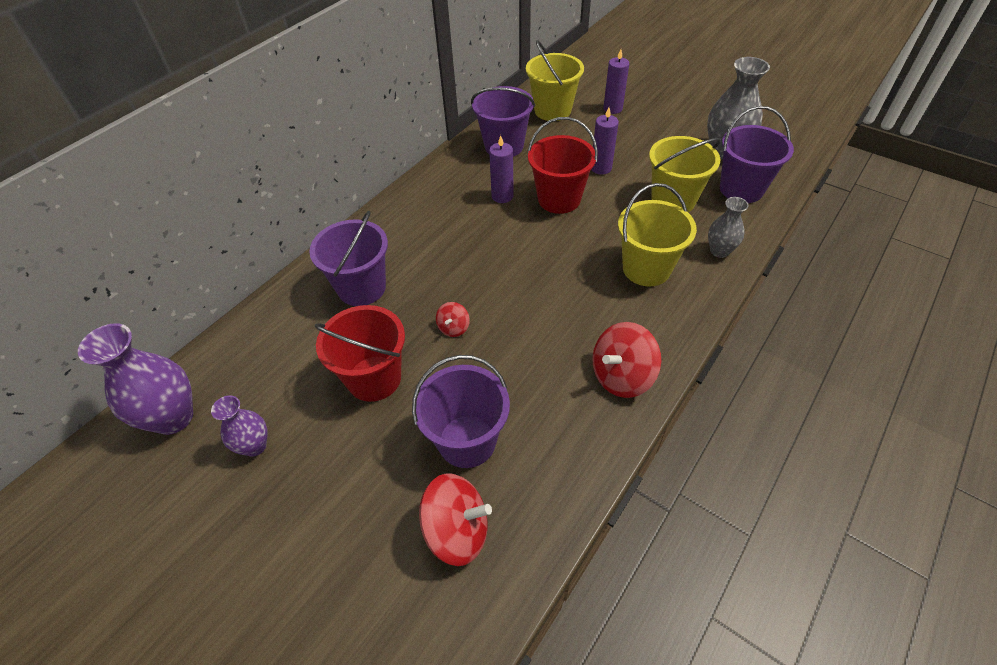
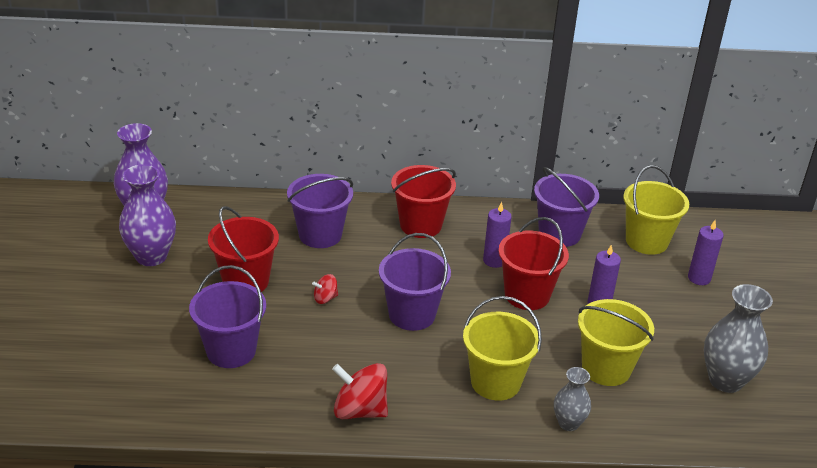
camera: 50 degrees right, 15 degrees down
(255, 446) = (151, 256): purple vase -> purple vase, size x1.72
(416, 216) = (420, 225): none -> red bucket
(457, 530) = (158, 377): red spinning top -> none
(741, 189) = (678, 411): purple bucket -> purple bucket (412, 314)

